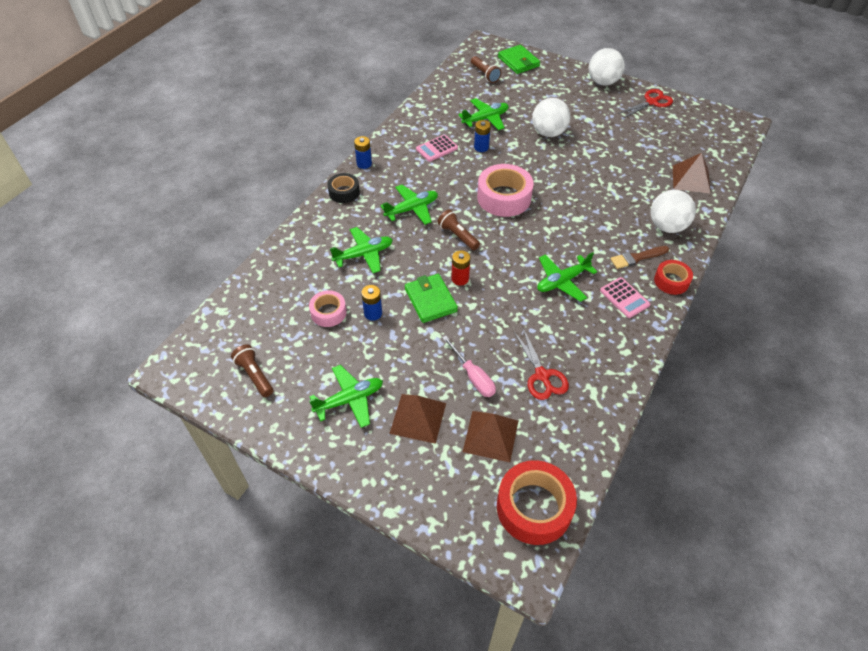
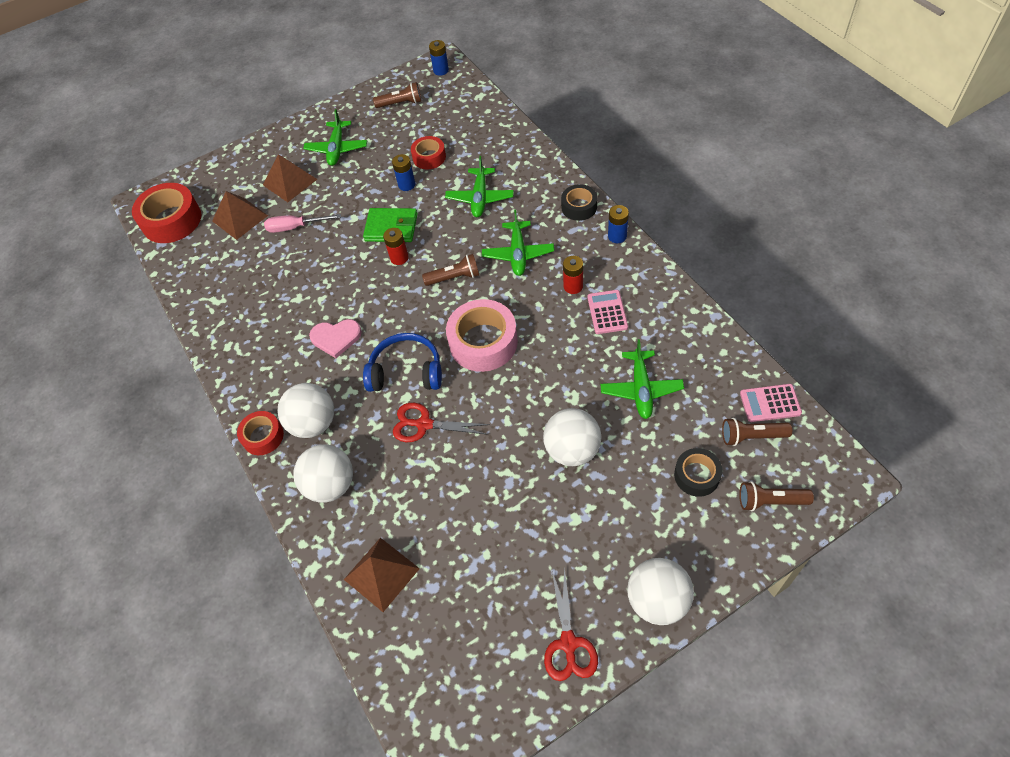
camera: 125 degrees right, 5 degrees up
(328, 312) = (429, 157): pink tape -> red tape
(425, 171) = (573, 286): none -> red battery
(481, 147) = (584, 359): blue battery -> blue battery (441, 70)
(518, 62) = (770, 501): green wallet -> brown flashlight
(524, 86) = (696, 475): none -> black tape
(542, 375) = (258, 273): red scissors -> red scissors (424, 424)
(558, 227) = (406, 372): none -> blue headphones
(562, 281) = (336, 338): green plane -> pink heart
(624, 298) = (278, 380): pink calculator -> pink calculator (770, 403)
(637, 258) = (313, 423): brown brush -> white ball

